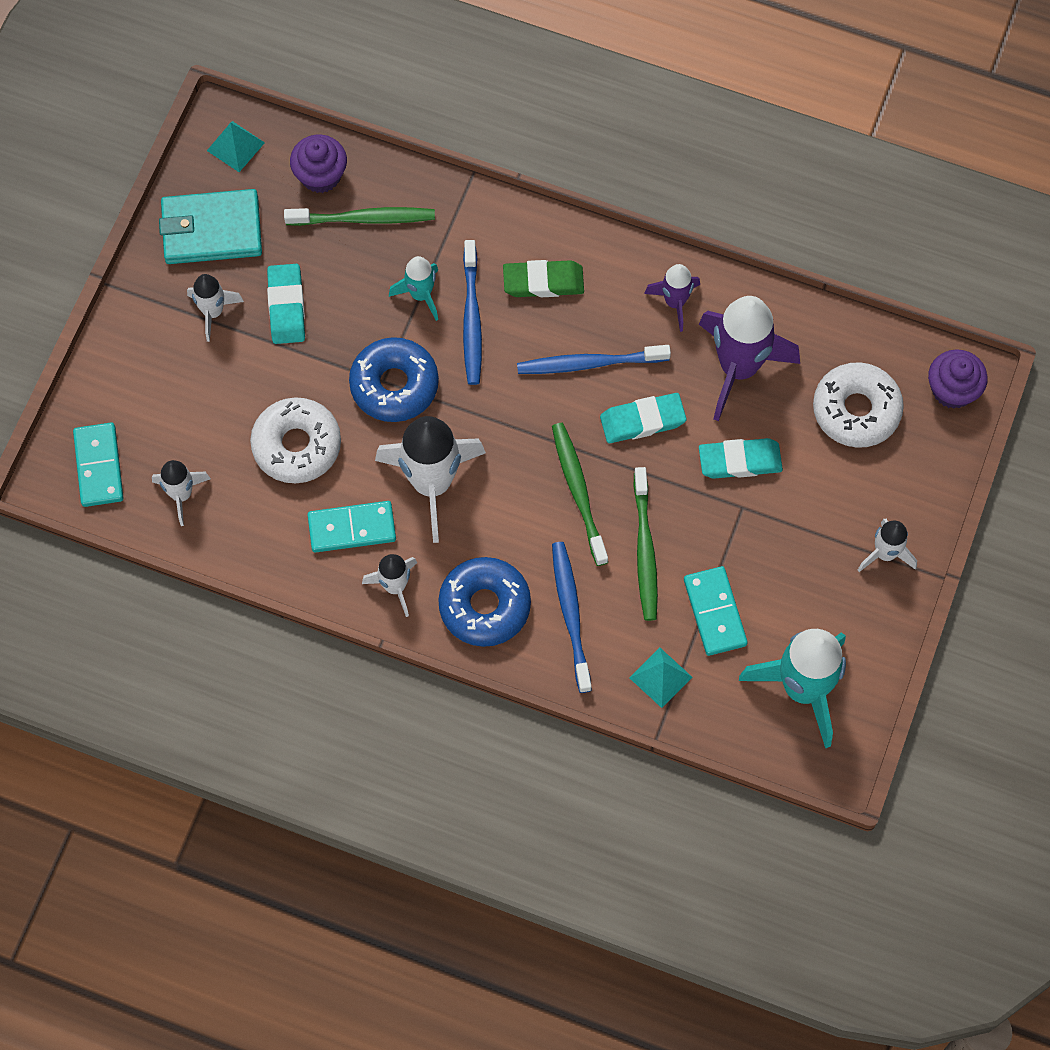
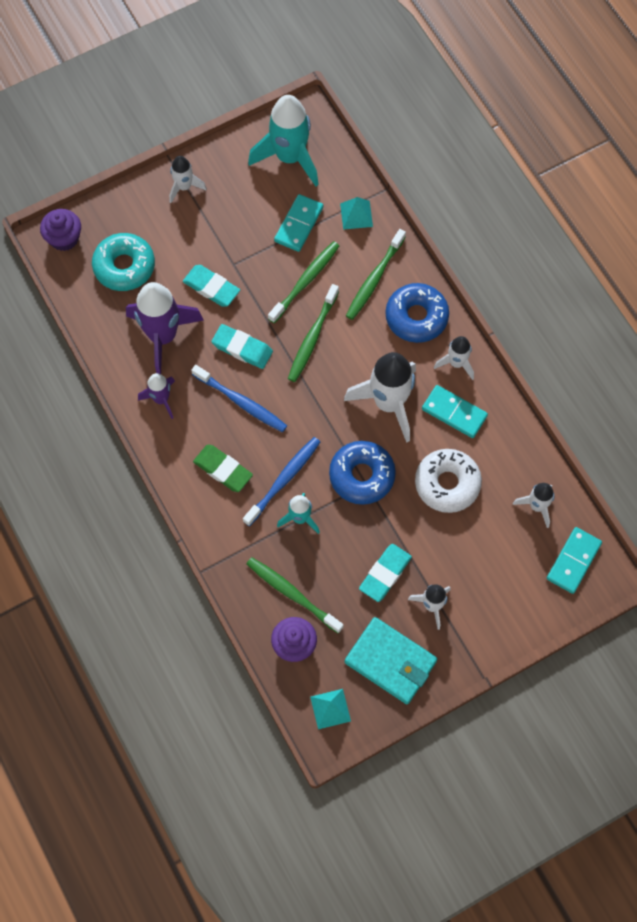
camera: 140 degrees left, 0 degrees up
(571, 614) = (374, 279): blue toothbrush -> green toothbrush
(856, 410) = (124, 266): white donut -> turquoise donut

